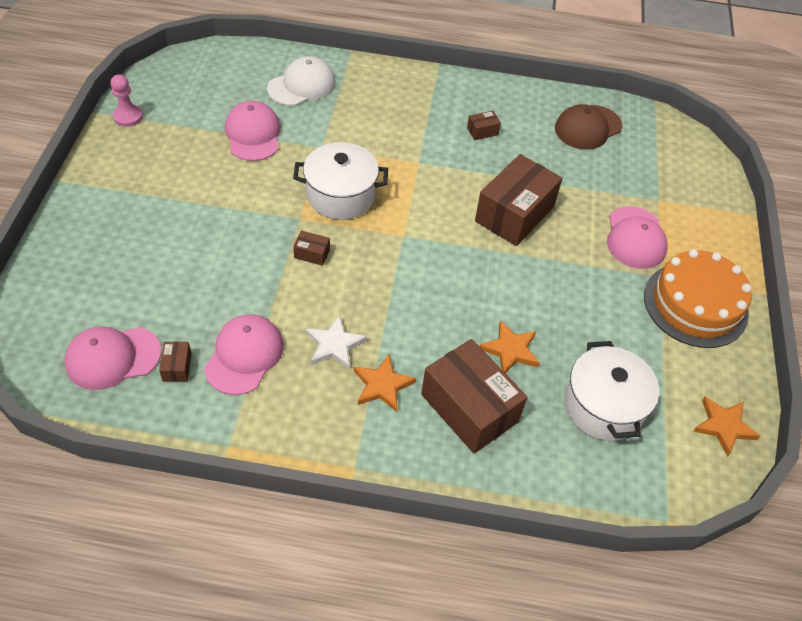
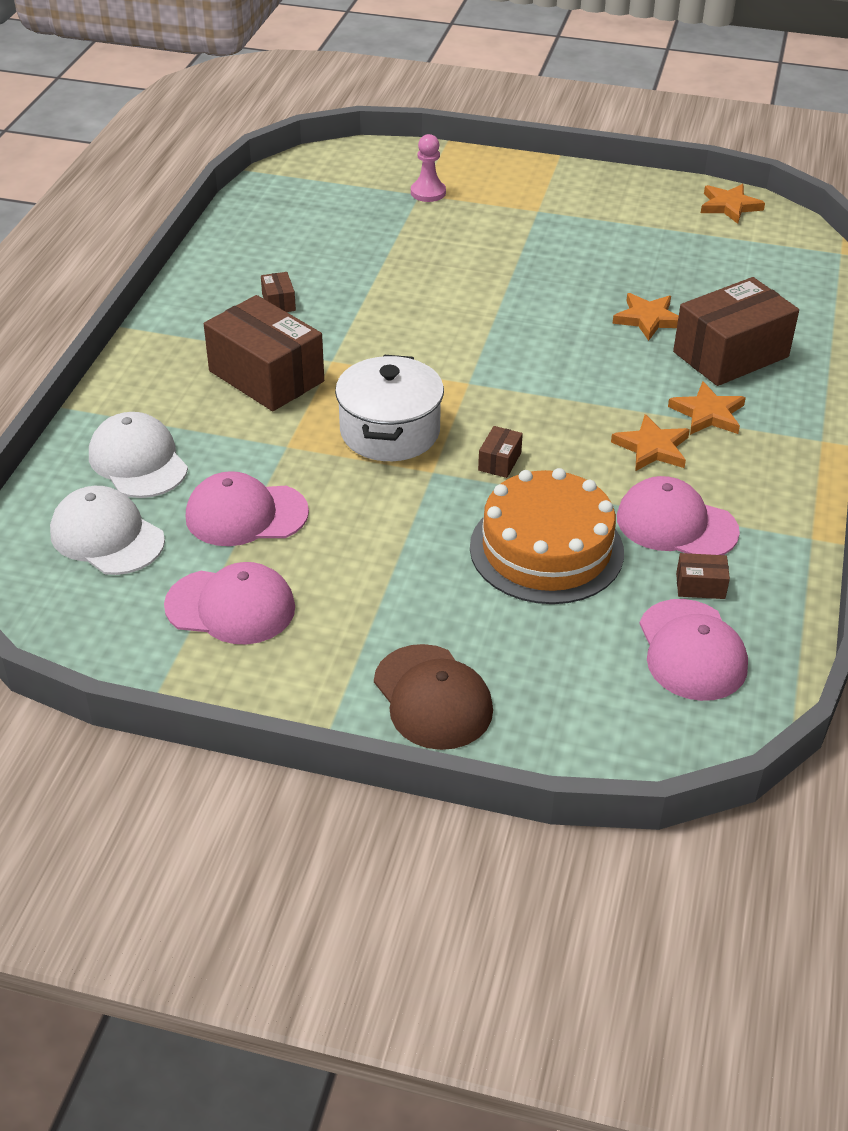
camera: 80 degrees left, 10 degrees down
(128, 117) = (171, 664): pink pawn -> pink pawn (428, 192)
(233, 81) = (107, 536): none -> white cap
(334, 345) = (652, 448): white star -> orange star
(514, 214) = (436, 294): brown box -> brown box (266, 376)
(588, 127) = (286, 223): brown cap -> brown cap (432, 697)
(603, 406) = (715, 270): white pot -> none
(635, 238) = (479, 217): pink cap -> pink cap (231, 607)
(695, 304) = (577, 196): orange cake -> orange cake (546, 549)

